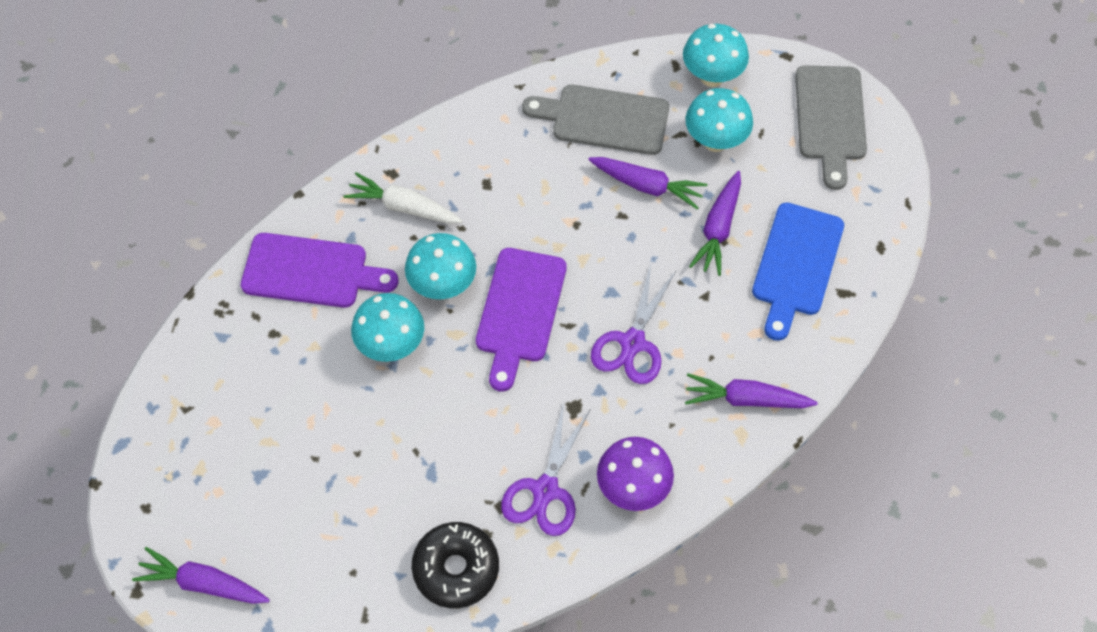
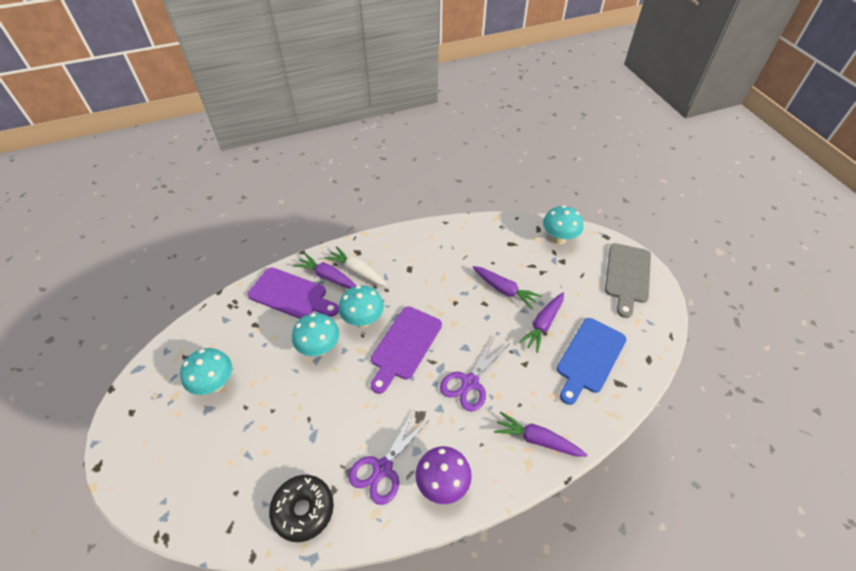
camera: 15 degrees right, 10 degrees down
(203, 583) = (139, 473): purple carrot -> purple carrot (328, 277)
(604, 119) = (488, 248): grey cutting board -> none
(715, 141) = (552, 274): turquoise mushroom -> turquoise mushroom (215, 384)

